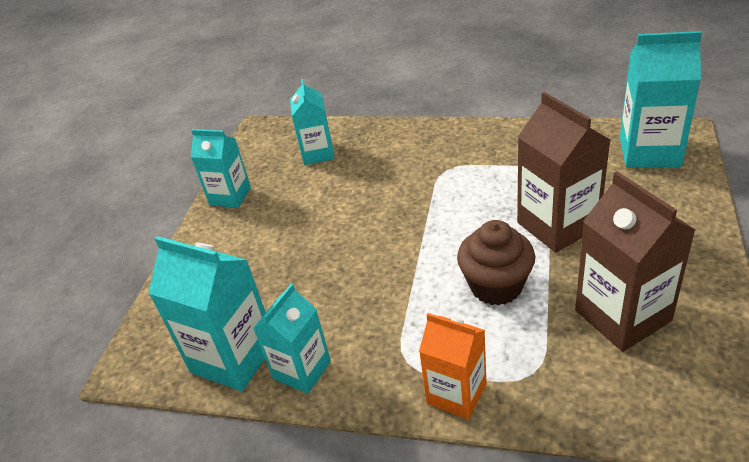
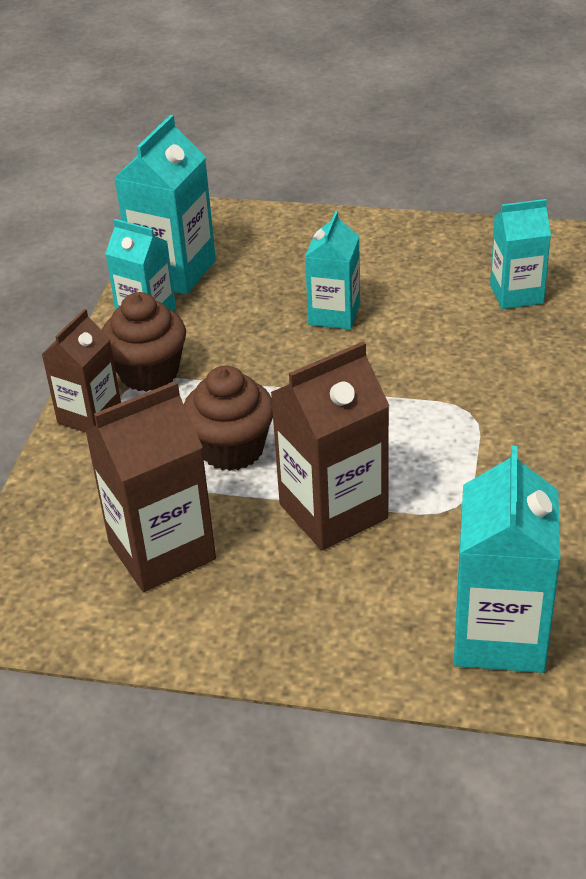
camera: 85 degrees right, 0 degrees up
(230, 196) = (429, 234): turquoise carton -> turquoise carton (334, 314)
(394, 355) = (149, 373): none -> brown cupcake
(456, 393) = (89, 415): orange carton -> brown carton

